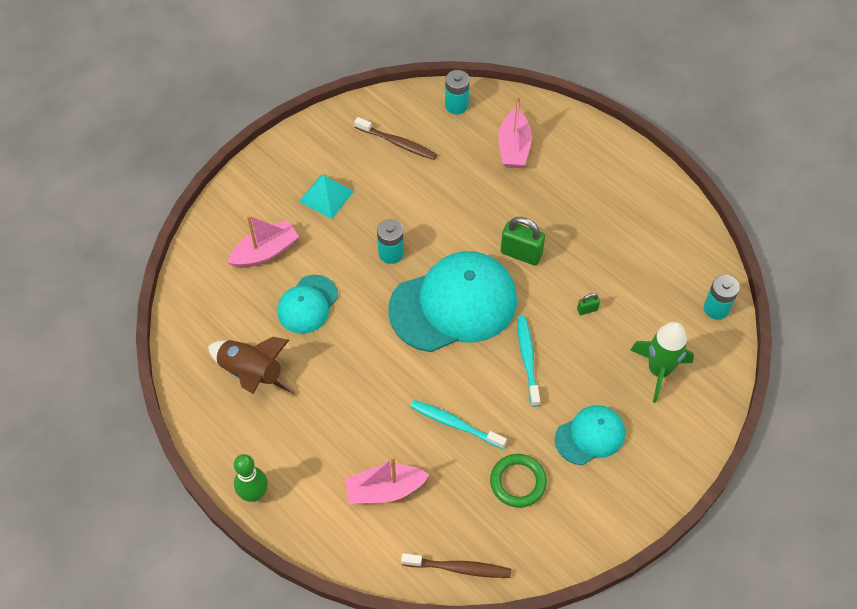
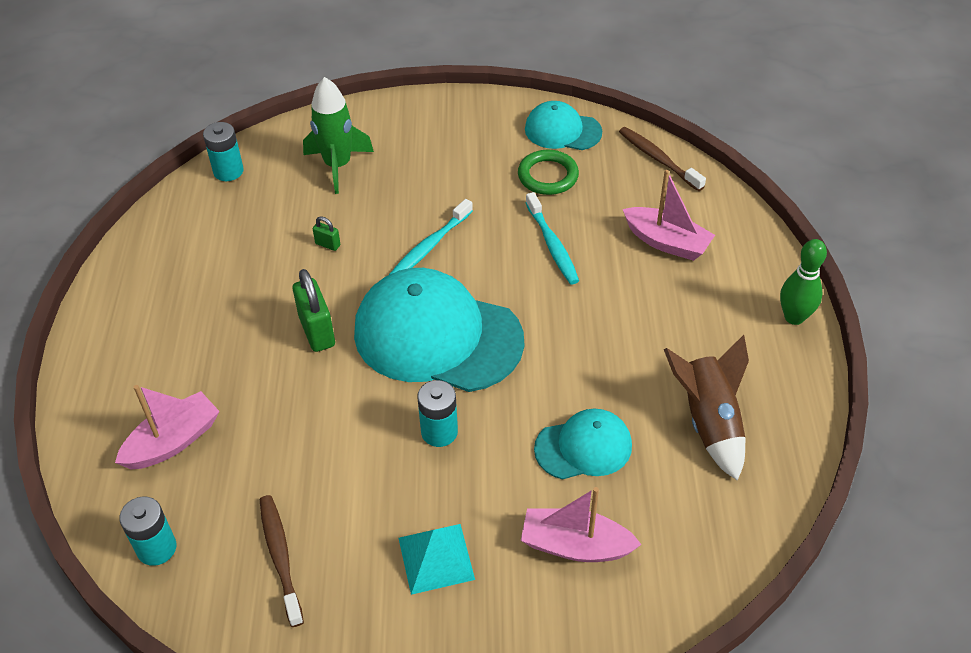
camera: 135 degrees left, 10 degrees down
(590, 436) = (452, 165): turquoise cap -> turquoise cap (562, 130)

